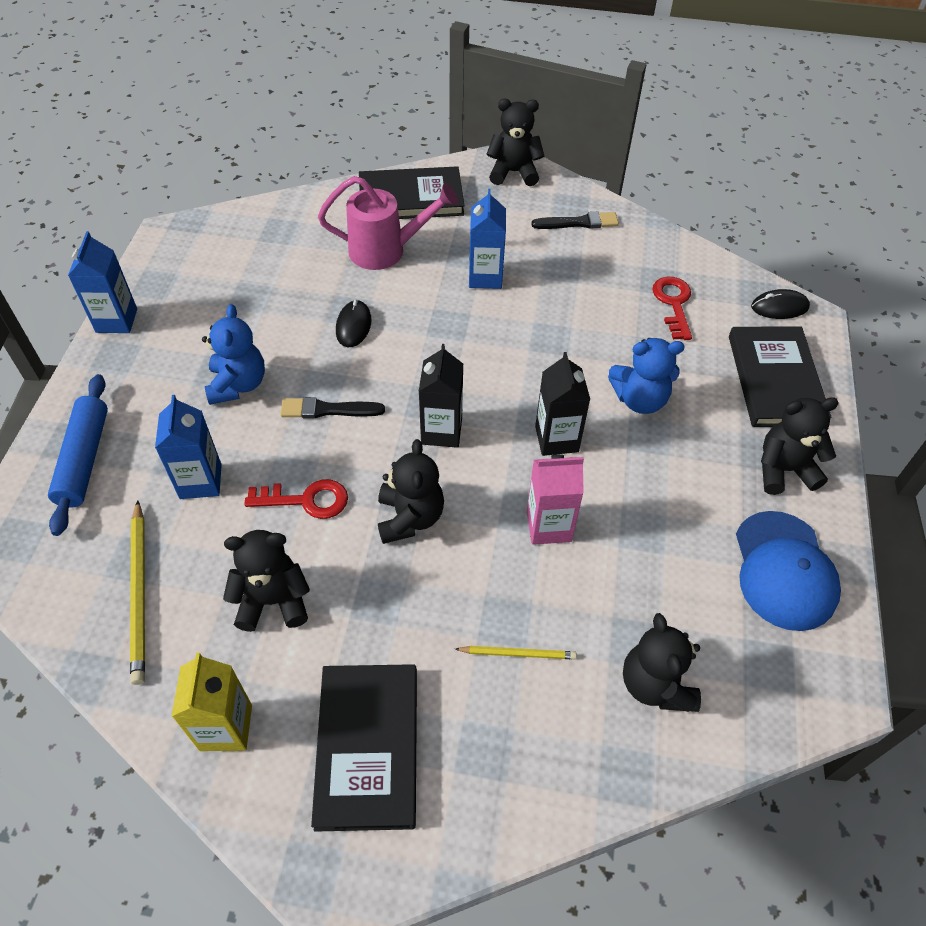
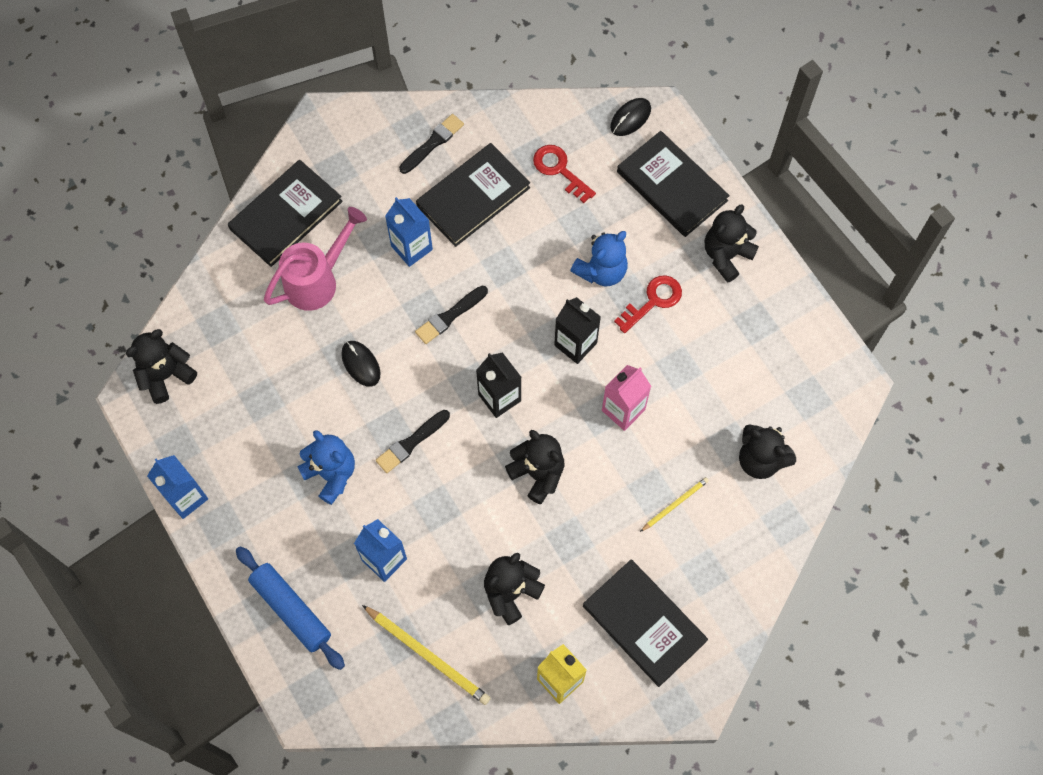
camera: 40 degrees left, 15 degrees up
(306, 500) = (463, 515): red key -> red key (653, 301)
(465, 342) = (450, 316): none -> black brush
(513, 172) = (340, 128): black teddy bear -> black teddy bear (166, 375)
(575, 275) = (473, 196): none -> black book
(784, 570) = (775, 329): blue cap -> none

